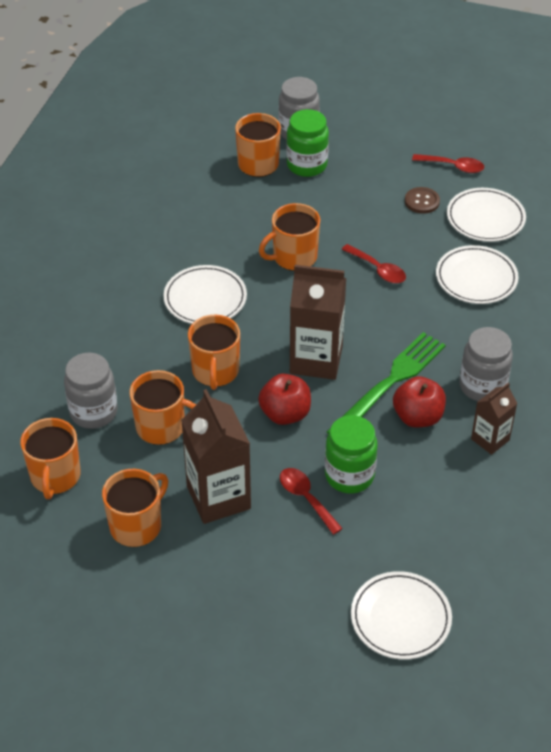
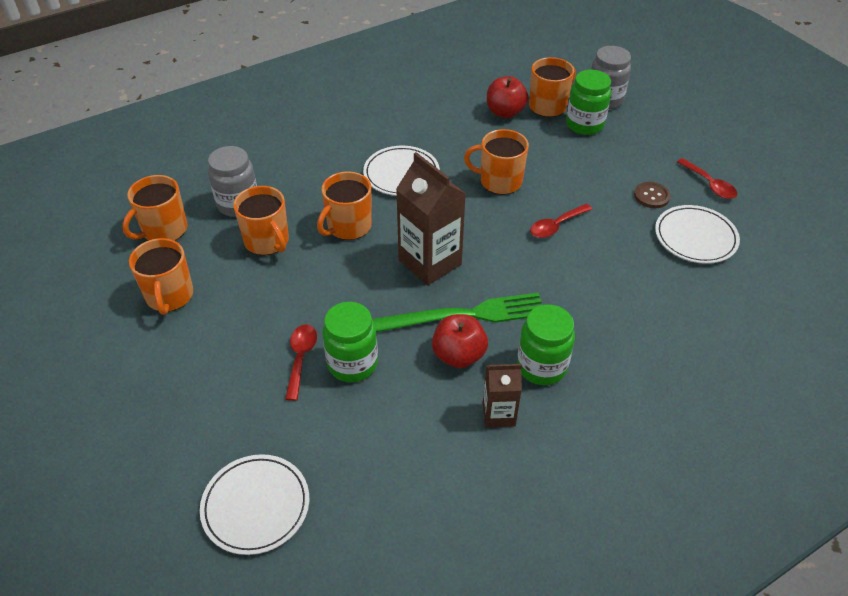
camera: 40 degrees right, 0 degrees up
(137, 525) = (169, 296): orange mug -> orange mug turned 90 degrees clockwise
(218, 497) = (243, 314): brown carton -> none
(285, 414) = (360, 286): red apple -> red apple (505, 112)
(378, 269) = (556, 226): red spoon -> red spoon turned 60 degrees clockwise
(476, 278) = (634, 278): white plate -> none
(482, 386) = (541, 366): grey jar -> green jar

